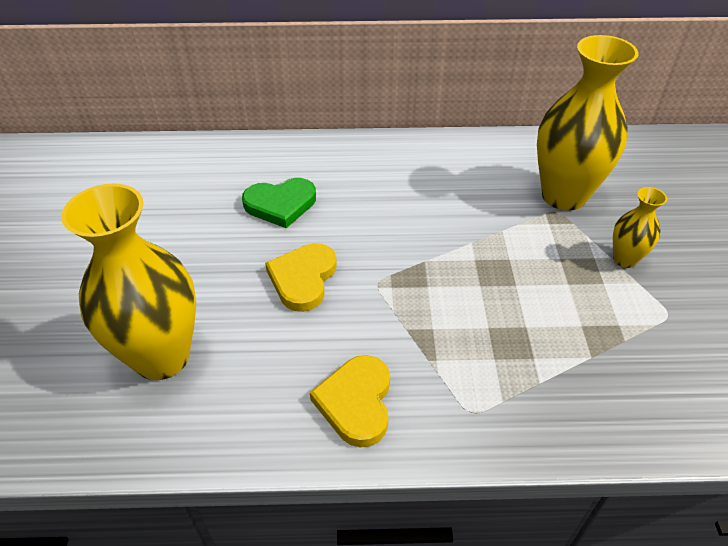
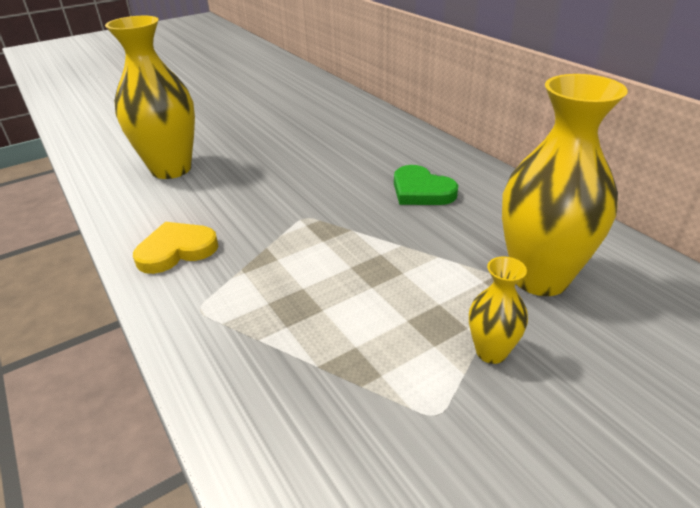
camera: 60 degrees right, 10 degrees down
(280, 204) = (345, 152): green heart -> green heart (421, 191)
(303, 279) = (279, 187): yellow heart -> none

